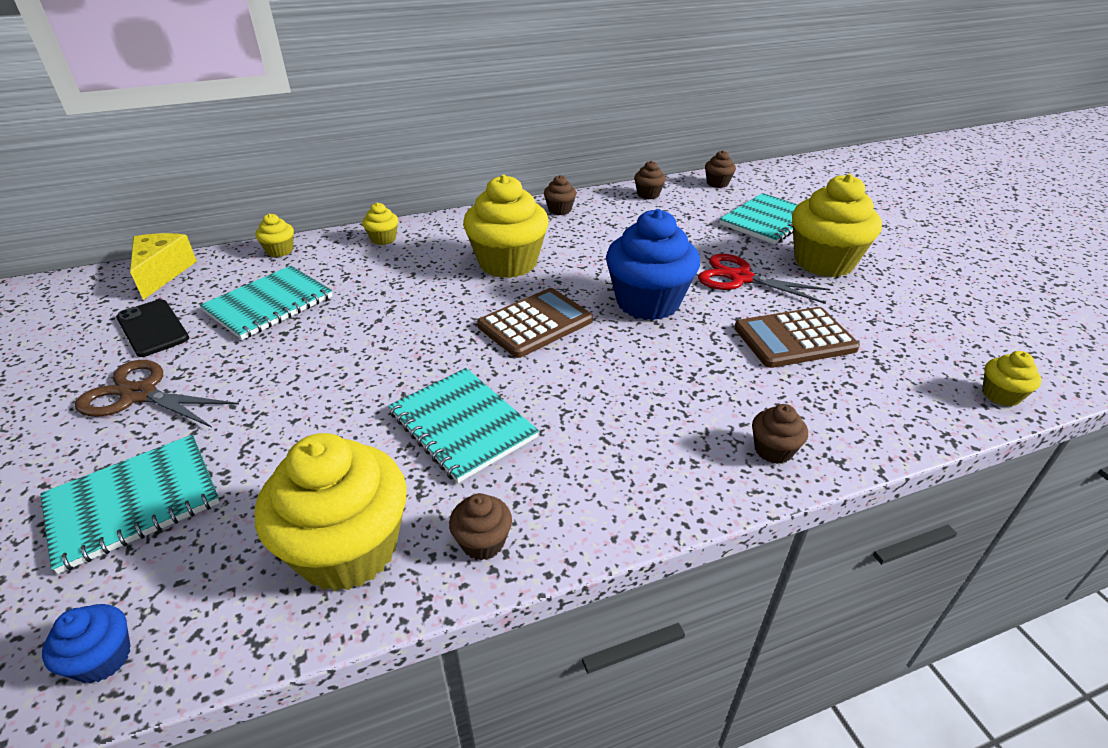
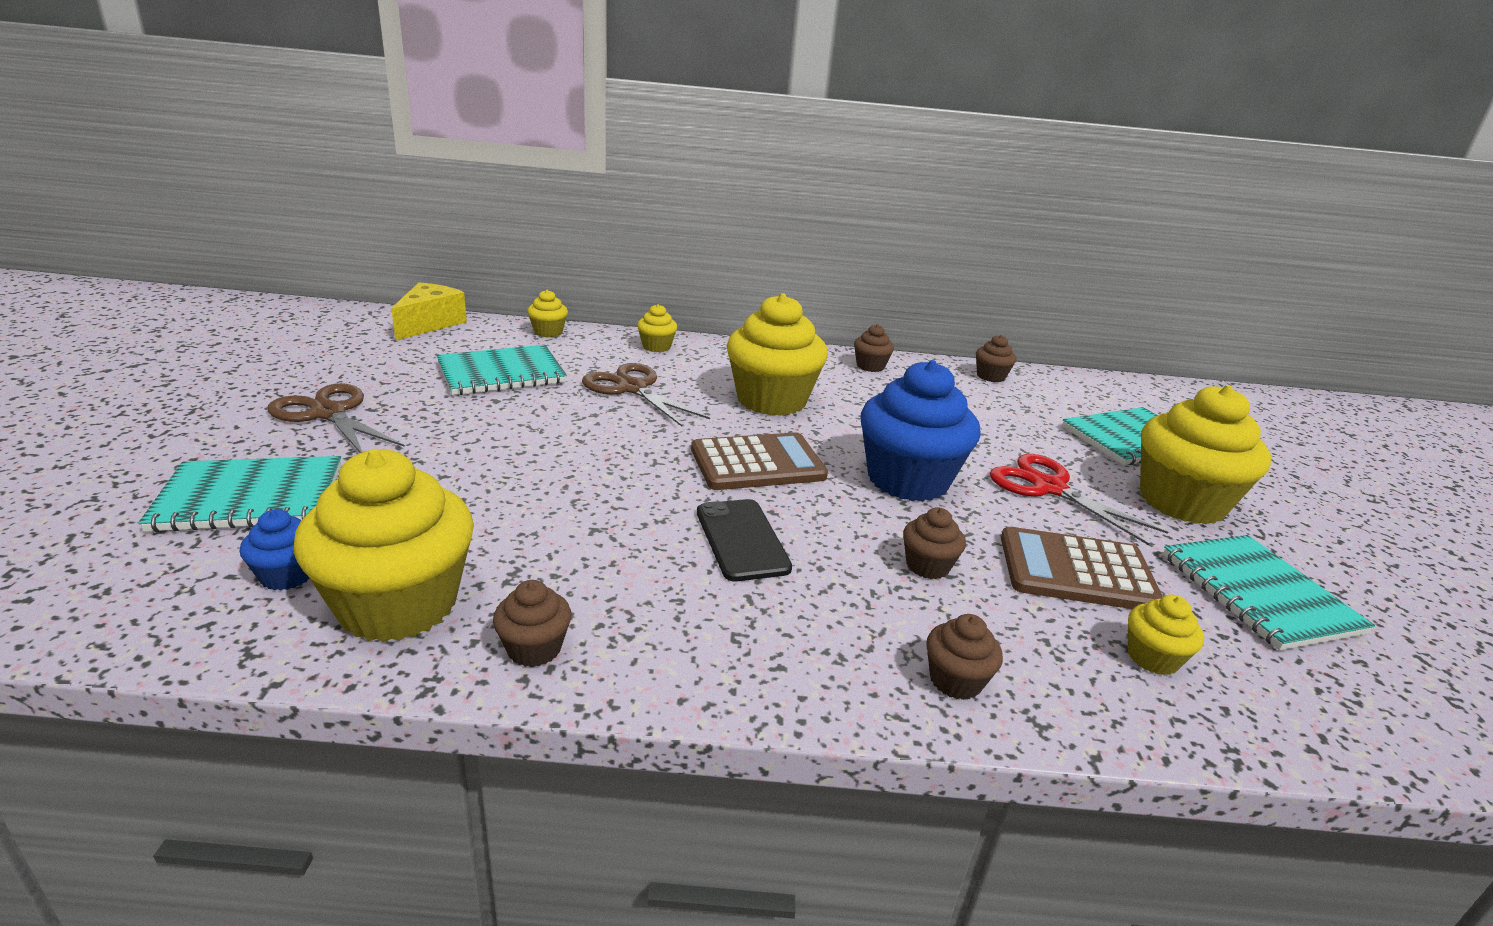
camera: 20 degrees right, 10 degrees down
(103, 659) = (118, 613): blue cupcake -> blue cupcake (287, 575)
(153, 328) = (384, 364): black phone -> black phone (742, 540)
(392, 285) = (632, 388): none -> brown scissors
(462, 425) = (602, 533): turquoise notebook -> turquoise notebook (1258, 593)
(717, 183) = (1091, 386): brown cupcake -> brown cupcake (927, 566)
(1000, 395) = (1359, 733): yellow cupcake -> yellow cupcake (1152, 658)

